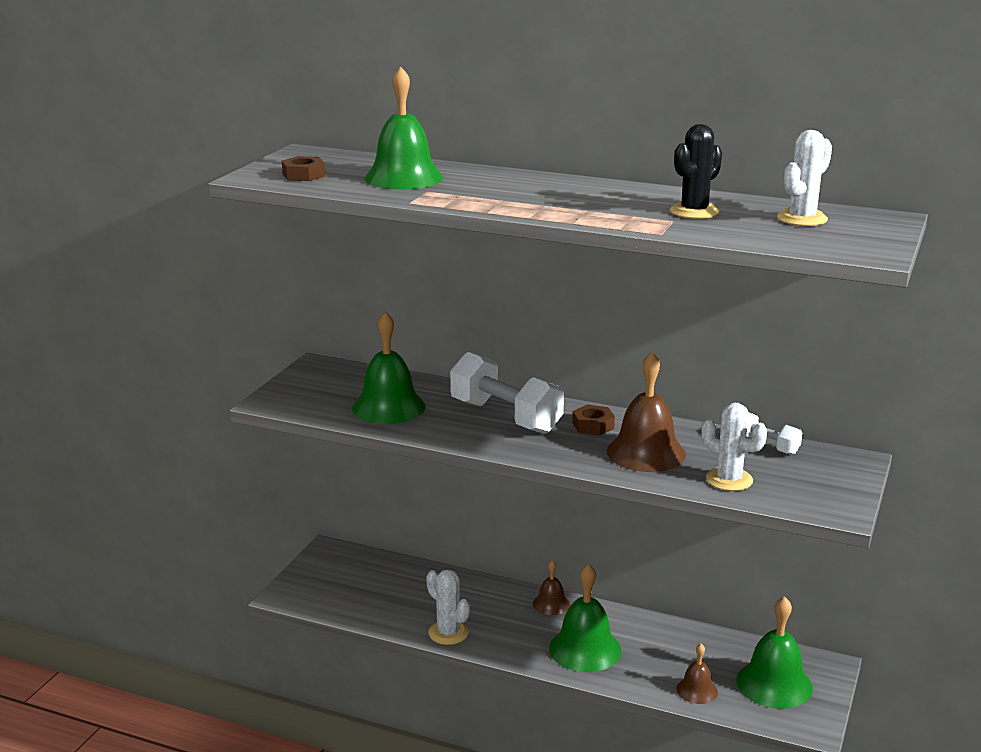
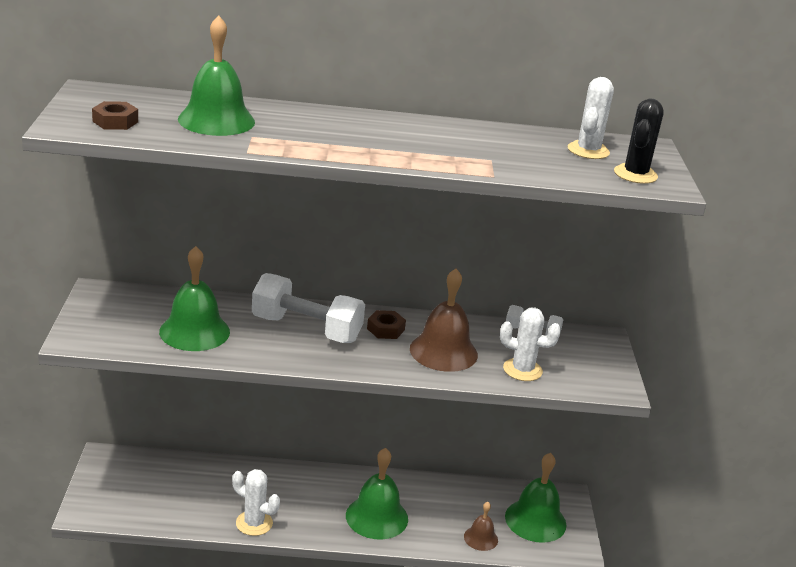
camera: 25 degrees left, 5 degrees up
(551, 604) = (330, 478): brown bell -> none
(694, 211) = (500, 148): black cactus -> black cactus (635, 174)

